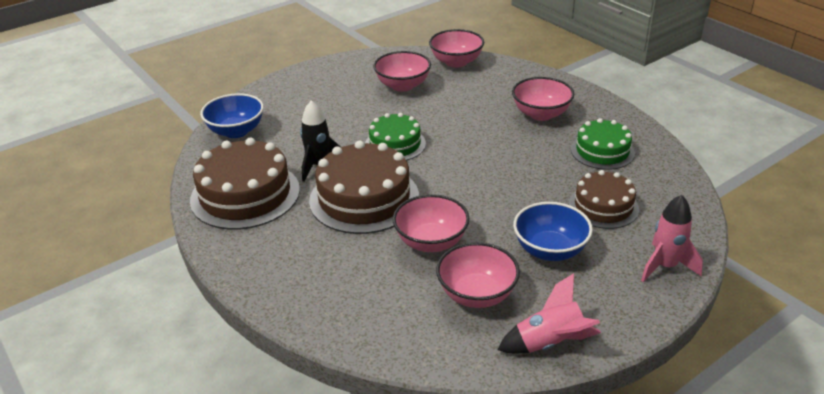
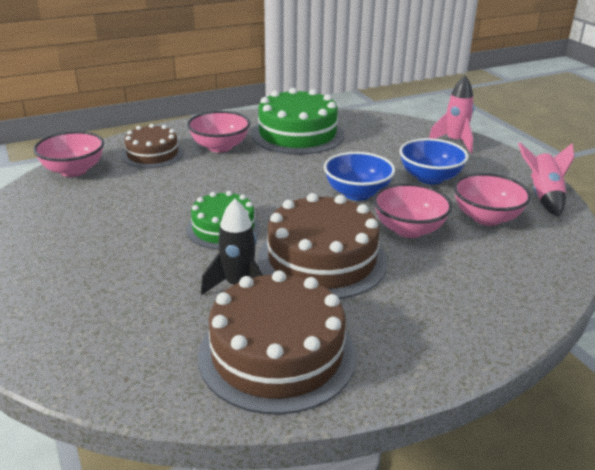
camera: 80 degrees left, 5 degrees down
(236, 131) = (98, 358): blue bowl -> blue bowl (357, 193)
(403, 85) = (95, 208): pink bowl -> none
(602, 151) = (297, 134): green cake -> green cake, size x1.64
(603, 206) = (376, 148): brown cake -> brown cake (152, 154)

